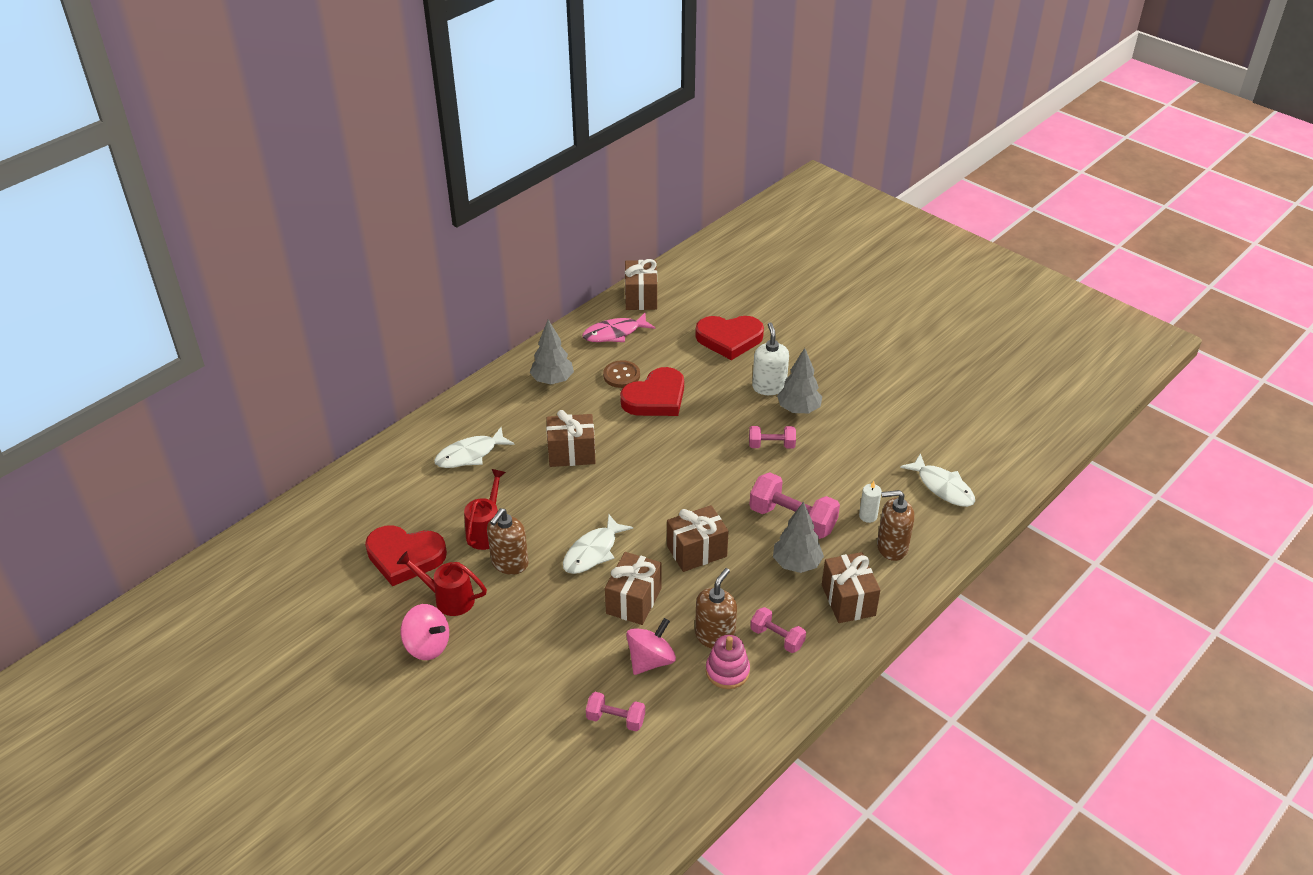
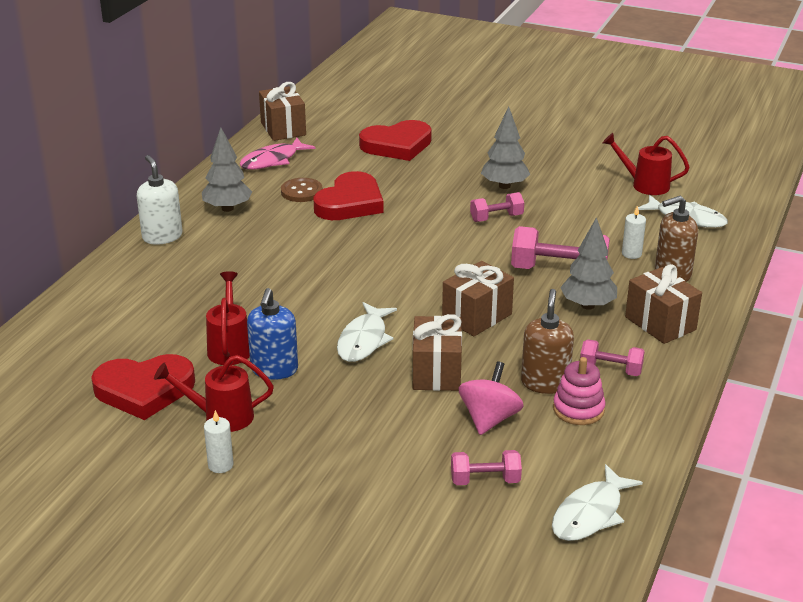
camera: 20 degrees left, 10 degrees down
(427, 645) = (220, 465): pink spinning top -> white candle
(470, 454) = (170, 286): white fish -> white fish (590, 514)
(509, 563) = (274, 370): brown soap dispenser -> blue soap dispenser
(571, 453) = (286, 263): brown gift -> none
(769, 387) = (462, 174): white soap dispenser -> white soap dispenser (162, 236)
(927, 438) = (645, 185): none -> red watering can

